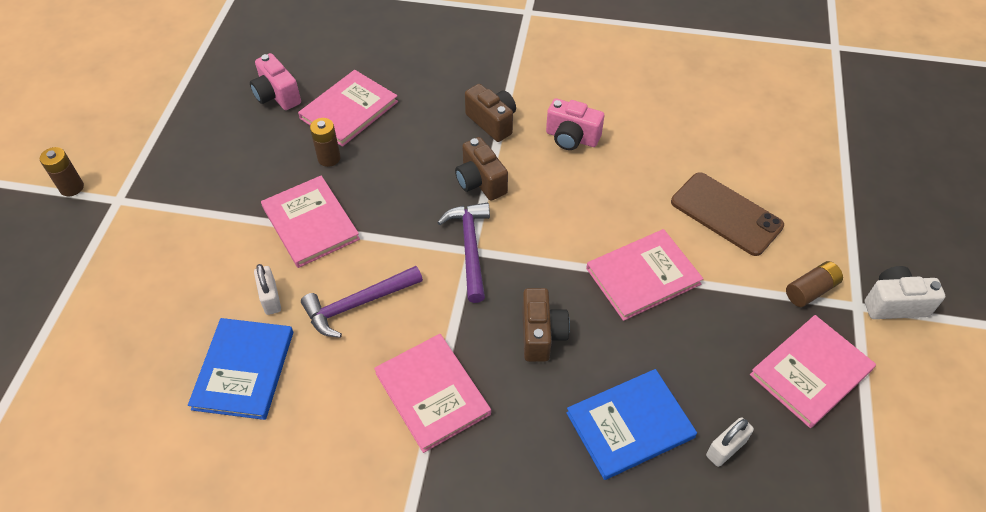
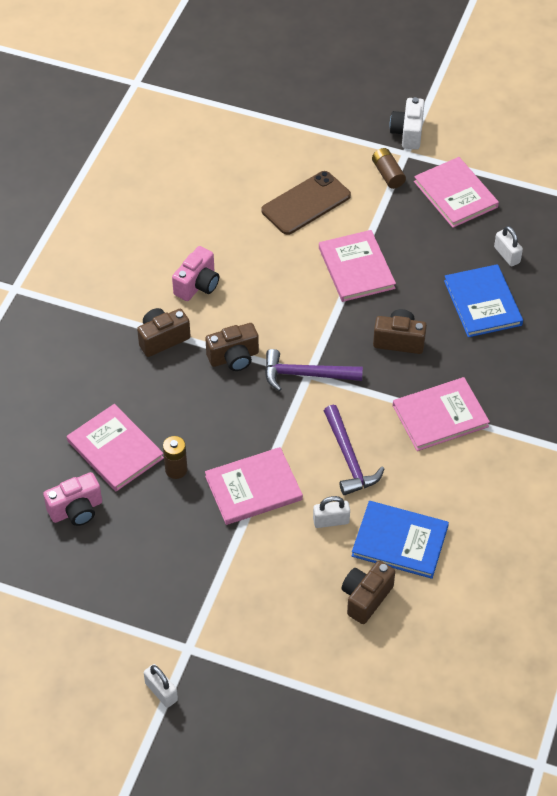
camera: 80 degrees left, 0 degrees up
(71, 187) = (161, 691): brown battery -> white padlock
(167, 344) = (366, 598): none -> brown camera

